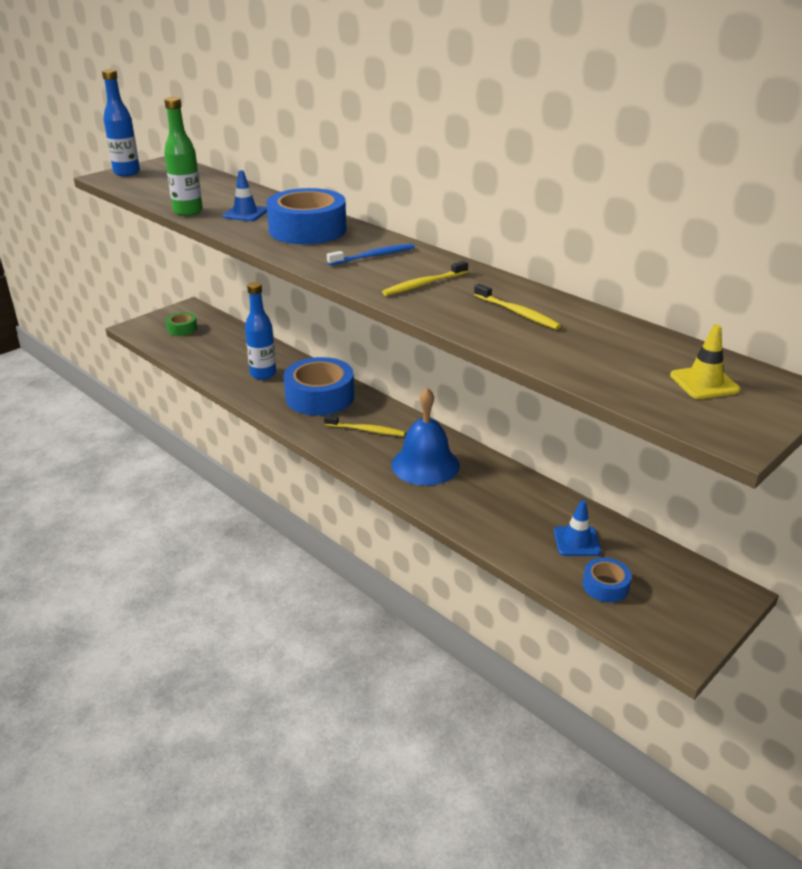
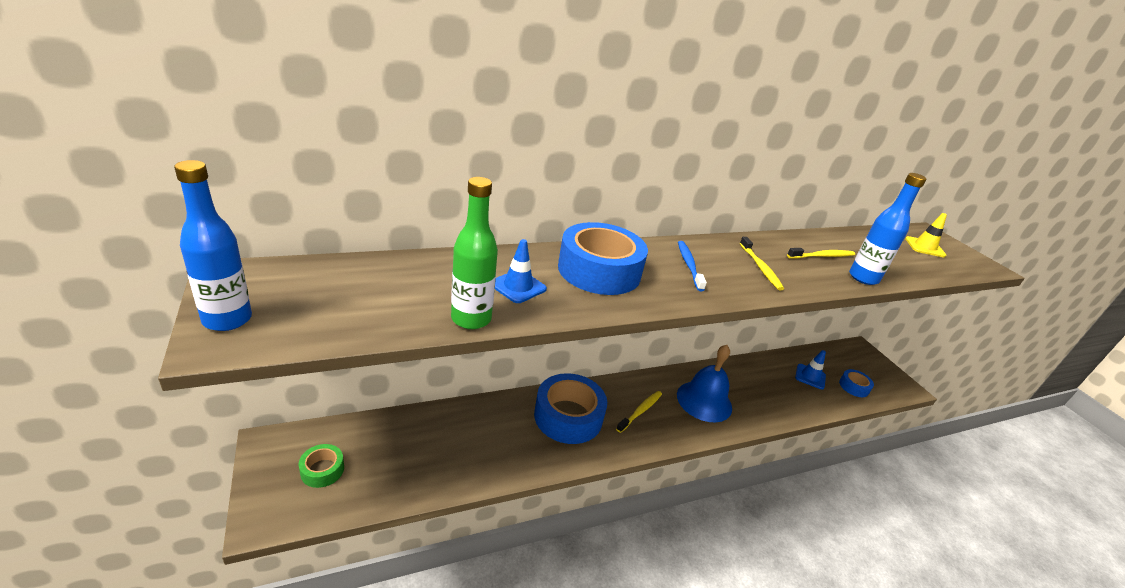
camera: 70 degrees left, 0 degrees up
(263, 374) = (496, 438): blue bottle -> blue bottle (863, 278)

